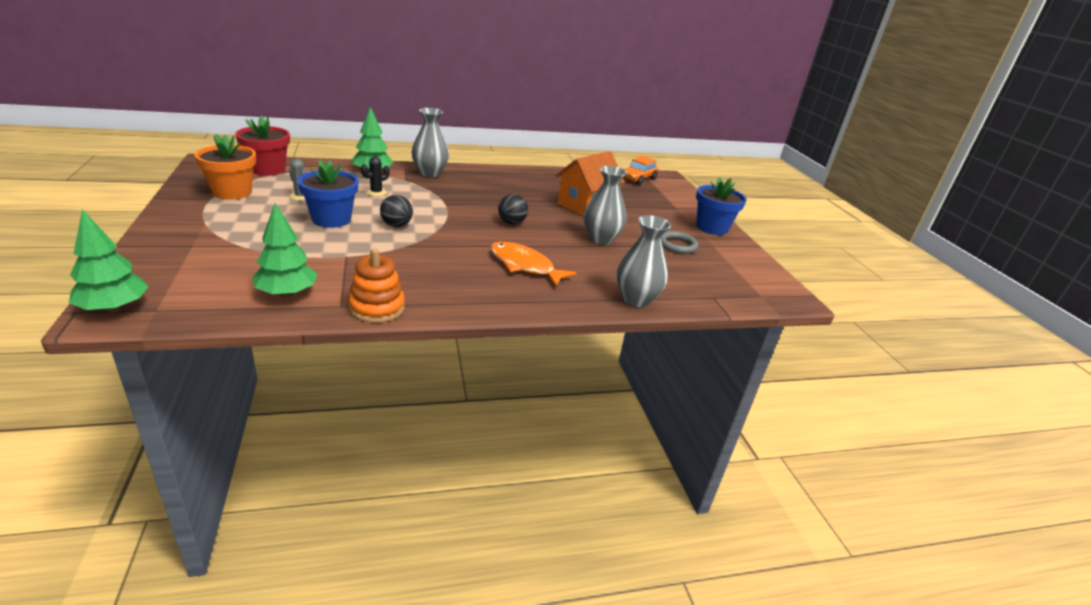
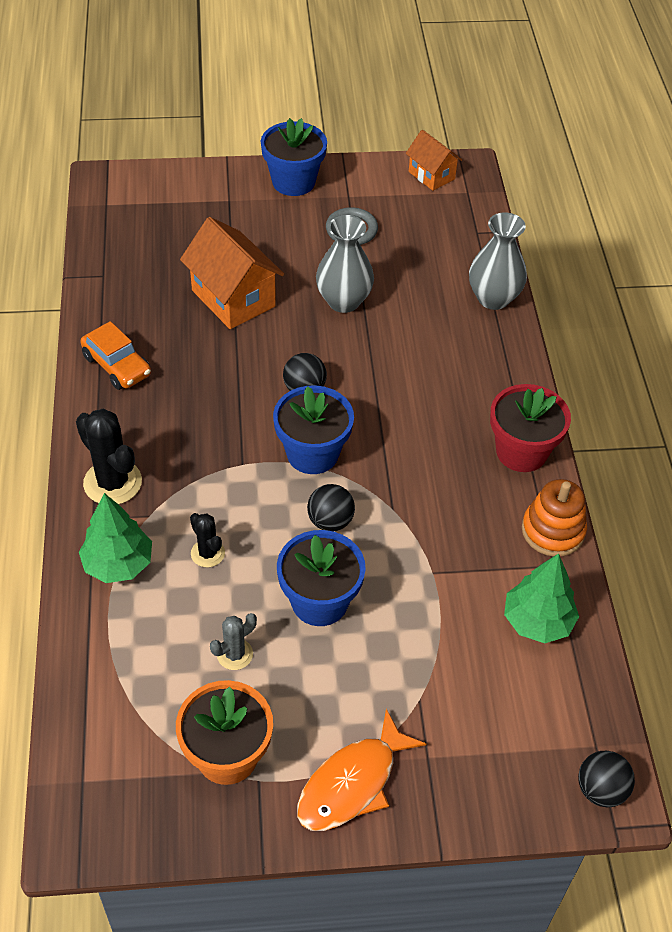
camera: 80 degrees left, 20 degrees up
(114, 308) = (600, 790): green tree -> black ball
(267, 169) = (112, 725): red flower pot -> red flower pot (521, 452)
(430, 173) = (112, 482): grey vase -> black cactus
(454, 223) = (312, 453): none -> blue flower pot
(524, 266) = (431, 388): orange fish -> orange fish (352, 783)
(638, 179) = (117, 216): orange car -> orange car (117, 366)
(767, 280) = (431, 175): none -> orange house

